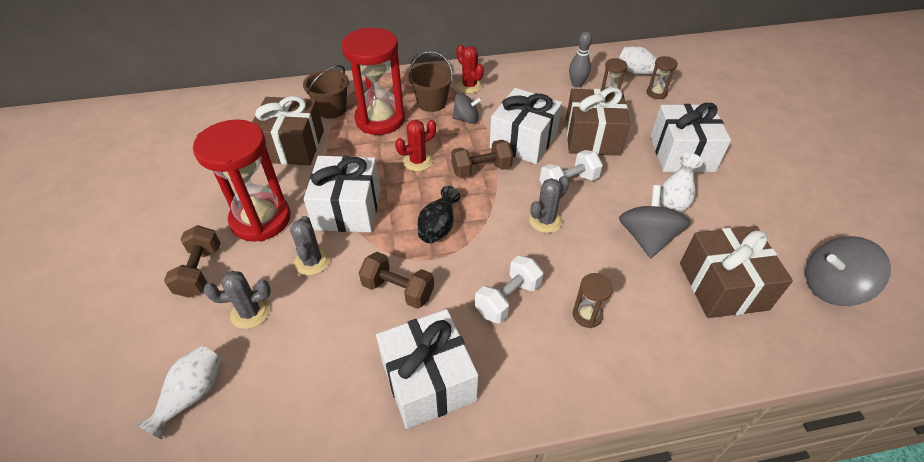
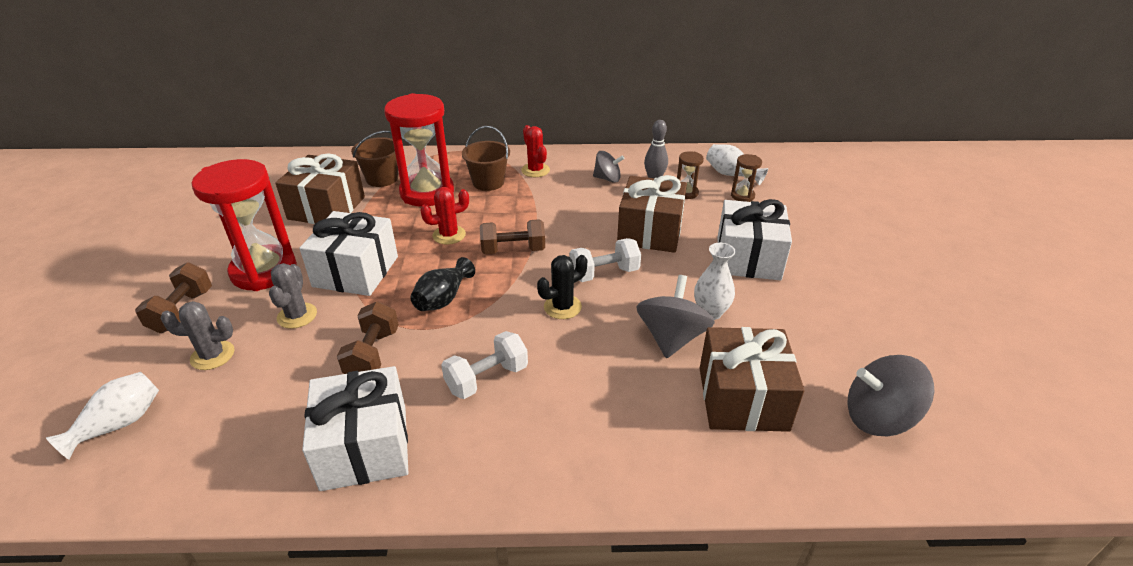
camera: 10 degrees right, 10 degrees down
(398, 290) = (373, 354): brown dumbbell -> brown dumbbell turned 60 degrees clockwise
(466, 119) = (518, 201): grey spinning top -> grey spinning top (607, 179)
(523, 141) = (571, 227): white gift -> none
(545, 221) = (562, 307): grey cactus -> black cactus
(587, 315) = (569, 406): brown hourglass -> none

